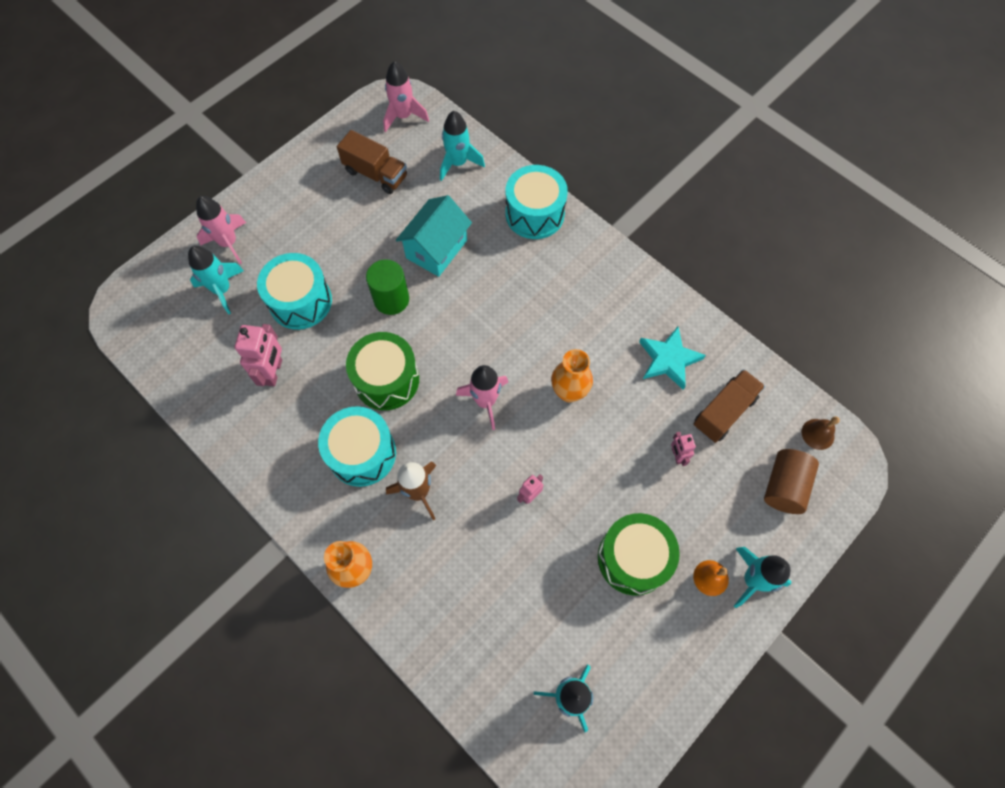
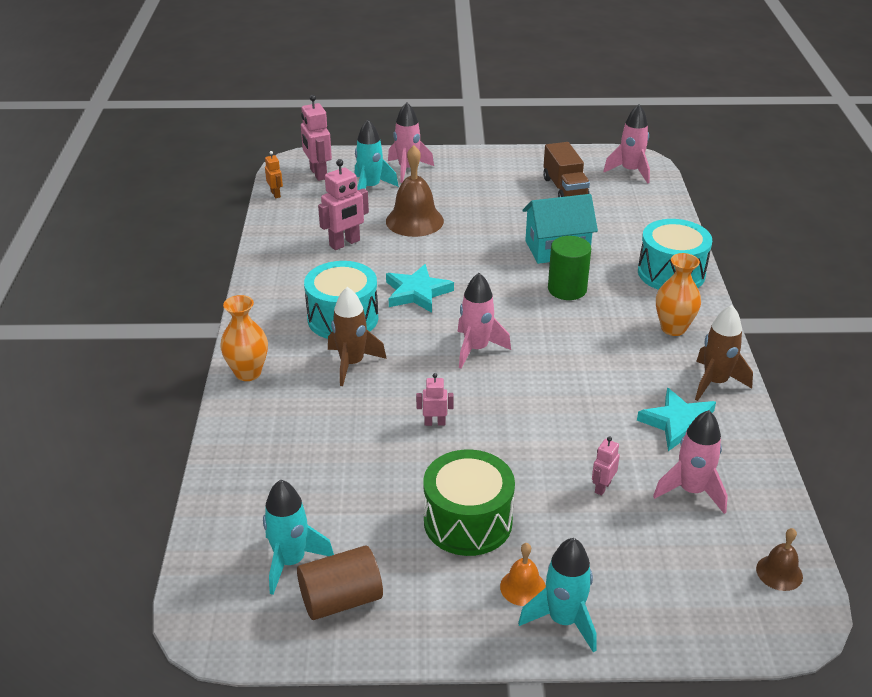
camera: 45 degrees right, 30 degrees down
(149, 361) = (275, 194): none -> orange robot
(157, 307) = (318, 174): none -> pink robot
(300, 301) = (414, 221): turquoise drum -> brown bell
(386, 379) = (417, 292): green drum -> turquoise star
(391, 299) = (482, 255): green cylinder -> green cylinder (567, 289)
(458, 163) = (641, 215): turquoise rocket -> none
(569, 392) = (556, 387): orange vase -> orange vase (673, 328)
(654, 303) = (715, 382): none -> brown rocket
(724, 412) = (691, 491): brown truck -> pink rocket
(784, 486) = (688, 582): brown cylinder -> brown cylinder (341, 600)

